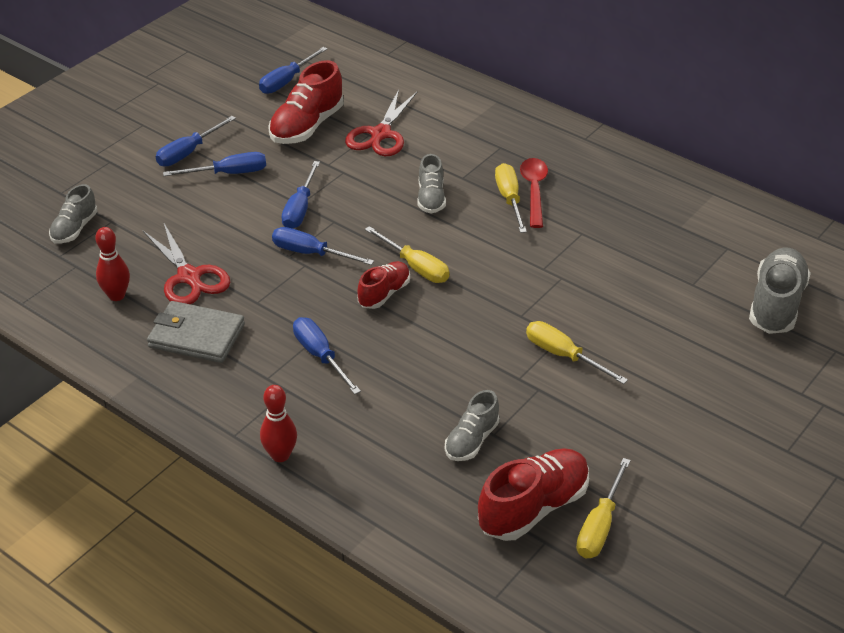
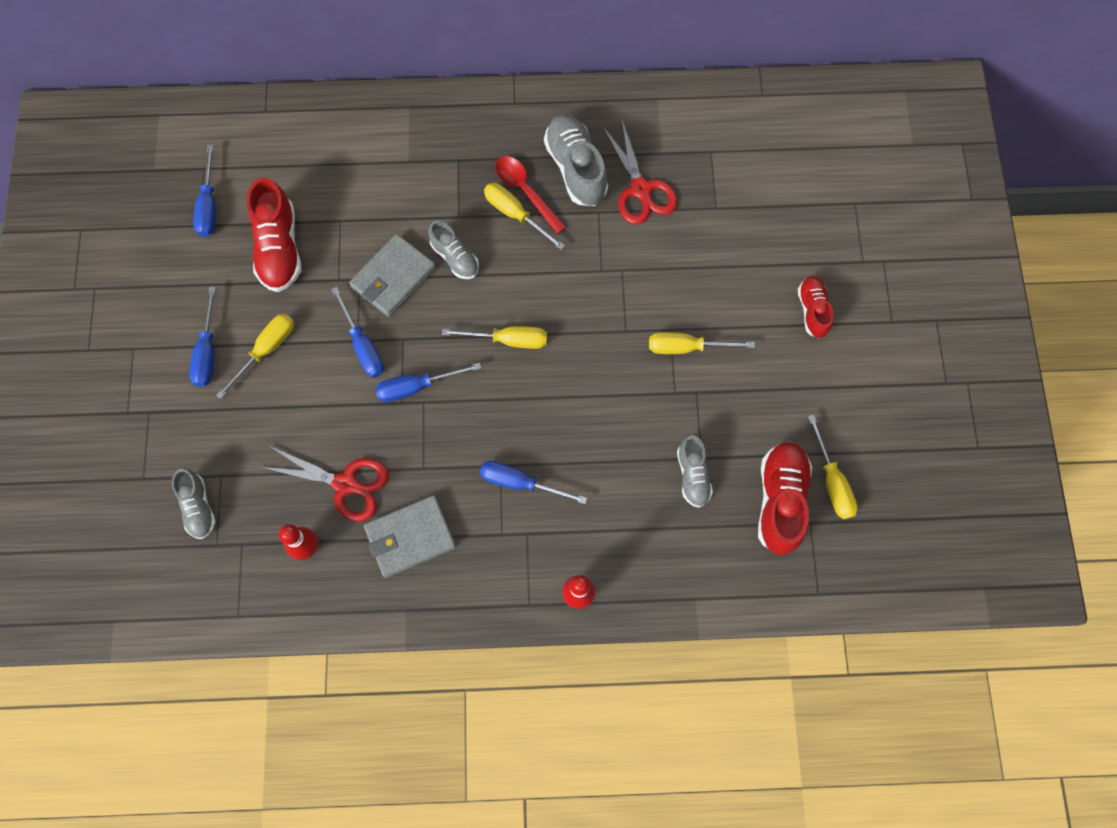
camera: 40 degrees left, 30 degrees up
(229, 173) = (266, 350): blue screwdriver -> yellow screwdriver
(370, 184) = (393, 277): none -> grey wallet
(381, 134) = (349, 213): red scissors -> red scissors (641, 189)
(384, 294) = (510, 385): red shoe -> red shoe (812, 310)
(776, 304) = (785, 186): grey shoe -> grey shoe (576, 168)

